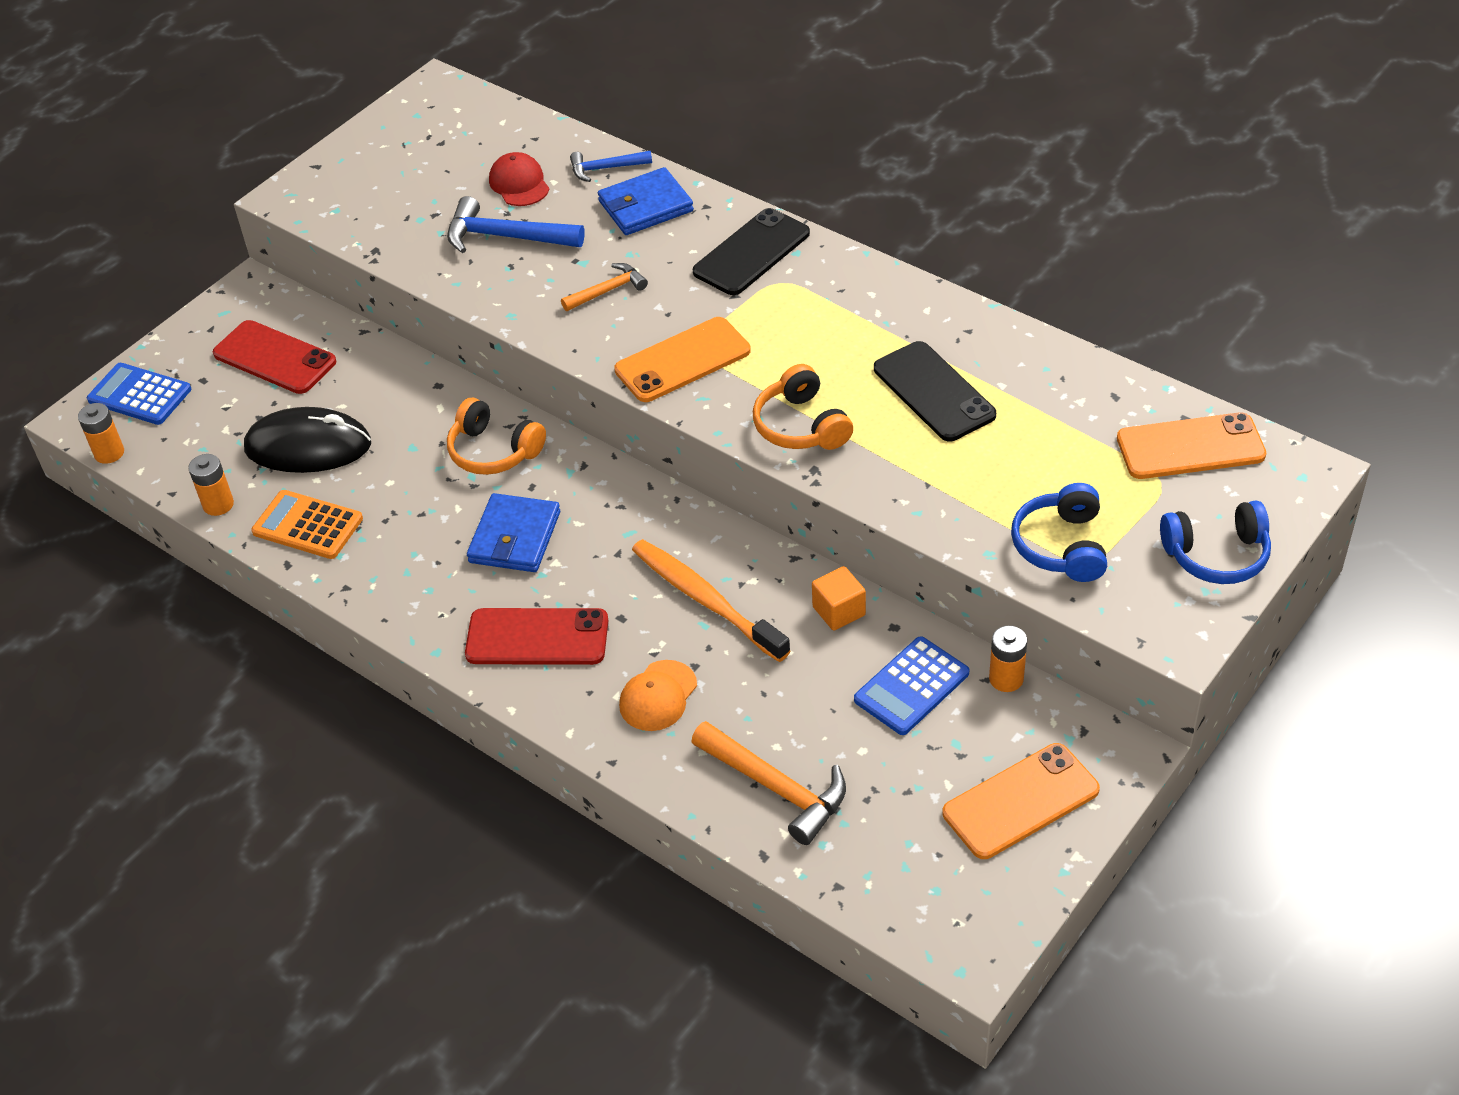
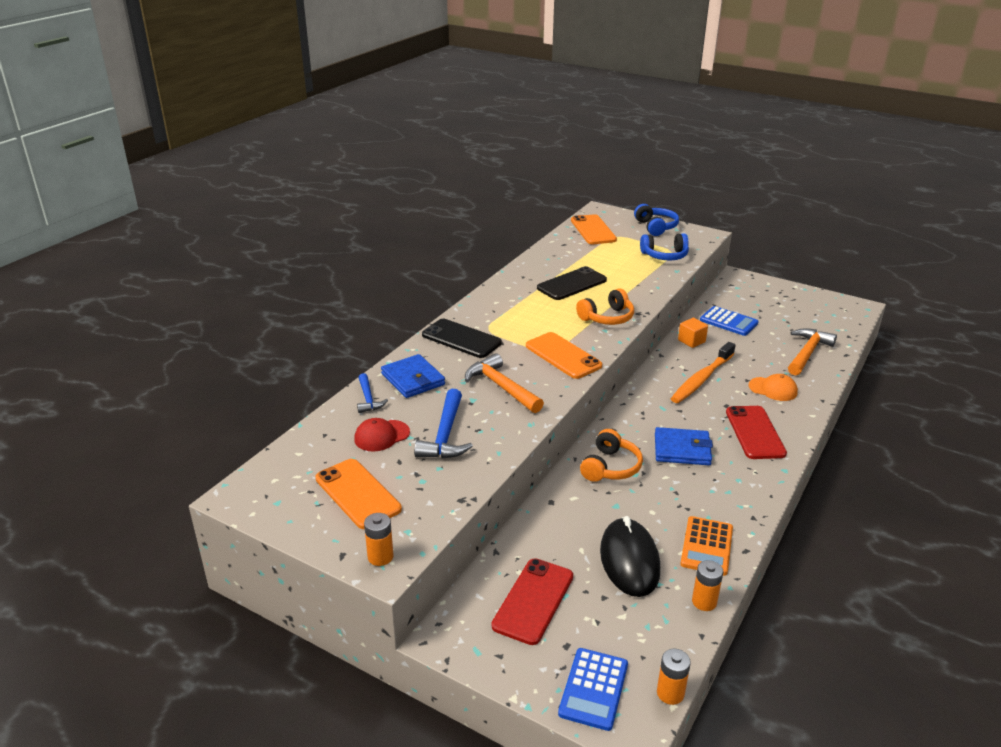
camera: 100 degrees left, 15 degrees down
(607, 291) = (501, 387): orange hammer -> orange hammer, size x1.66
(1006, 679) = (712, 300): orange battery -> orange battery (380, 557)
(1020, 801) = (776, 297): orange phone -> orange phone (357, 494)

